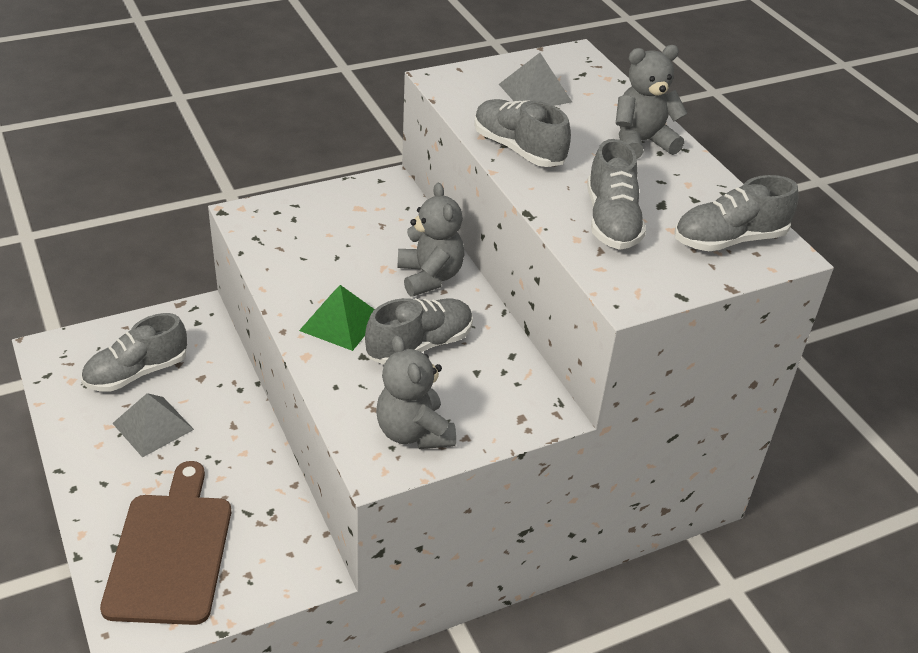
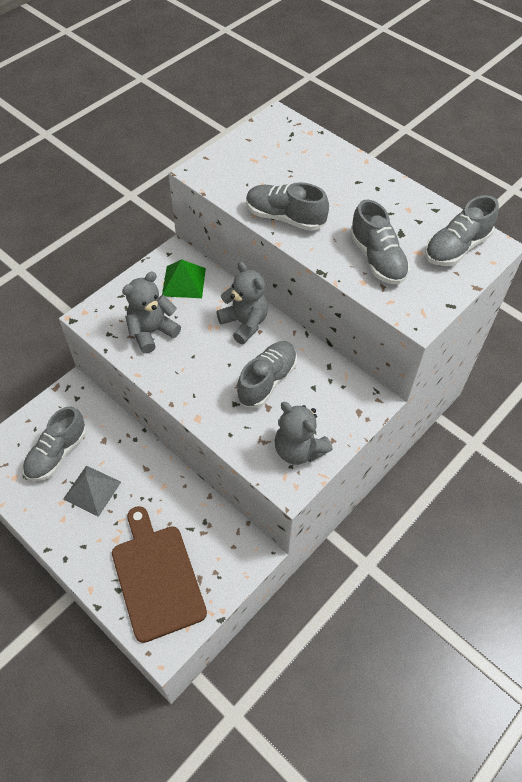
camera: 20 degrees left, 15 degrees up
(341, 322) = (206, 382): green pyramid -> green pyramid (184, 282)
(535, 93) = (269, 162): grey pyramid -> none
(641, 142) = (361, 183): grey teddy bear -> grey teddy bear (152, 332)

